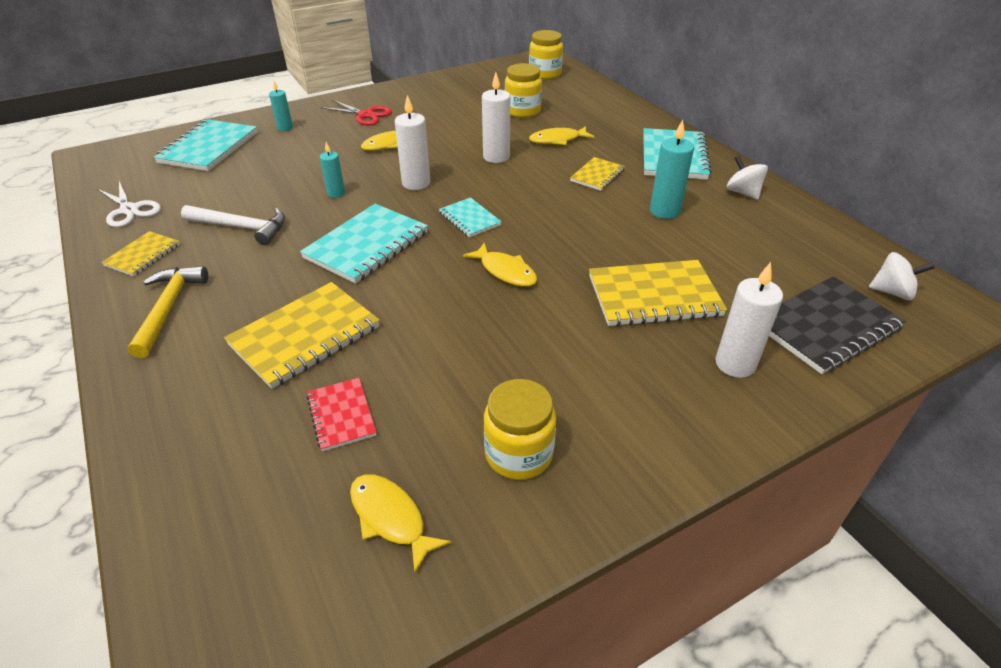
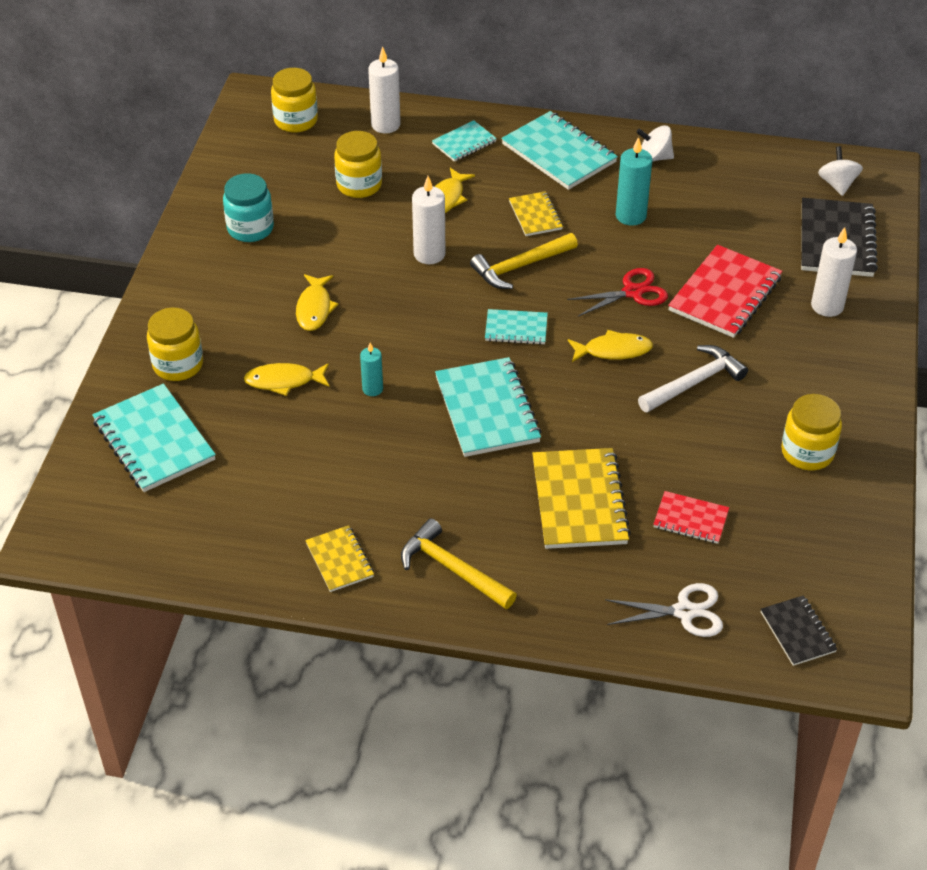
camera: 50 degrees left, 5 degrees up
(129, 210) = (233, 545): white scissors -> white scissors (684, 612)
(231, 592) = (798, 632): none -> black notebook
(242, 227) = (363, 476): white hammer -> white hammer (694, 382)
(285, 128) = (178, 365): turquoise candle -> yellow jar
(365, 115) = (224, 293): red scissors -> red scissors (633, 292)
(391, 518) = (805, 537): yellow fish -> yellow fish (284, 381)
(416, 183) = (415, 329): white candle -> white candle (385, 125)
(433, 99) = (250, 228): none -> turquoise jar
(536, 192) = (520, 267): none -> yellow hammer
(620, 123) = (464, 143): none -> turquoise notebook
(654, 296) = (725, 294): yellow notebook -> red notebook
(892, 292) = (837, 184): white spinning top -> white spinning top turned 60 degrees counterclockwise

